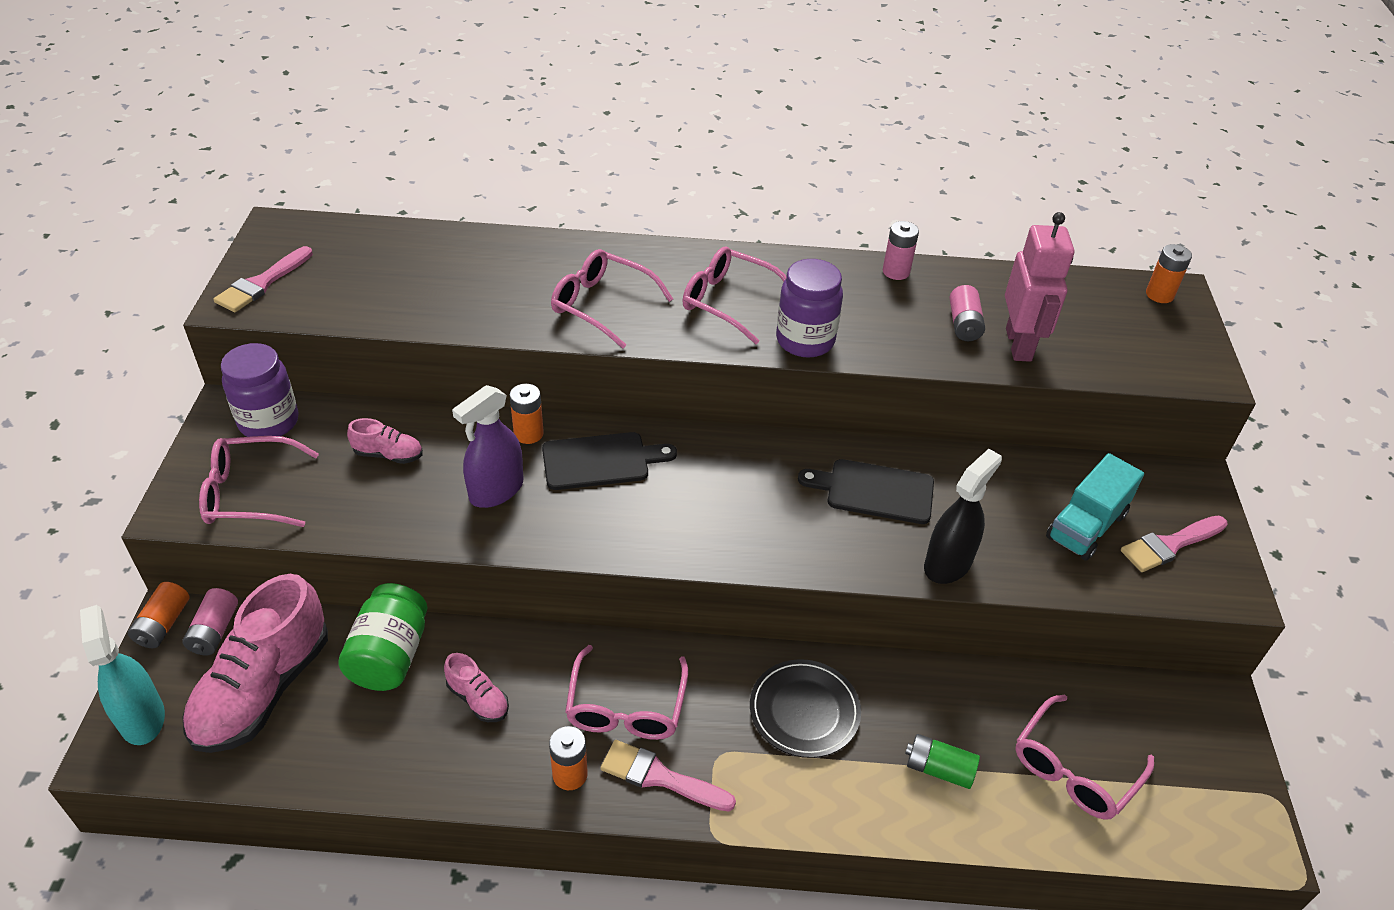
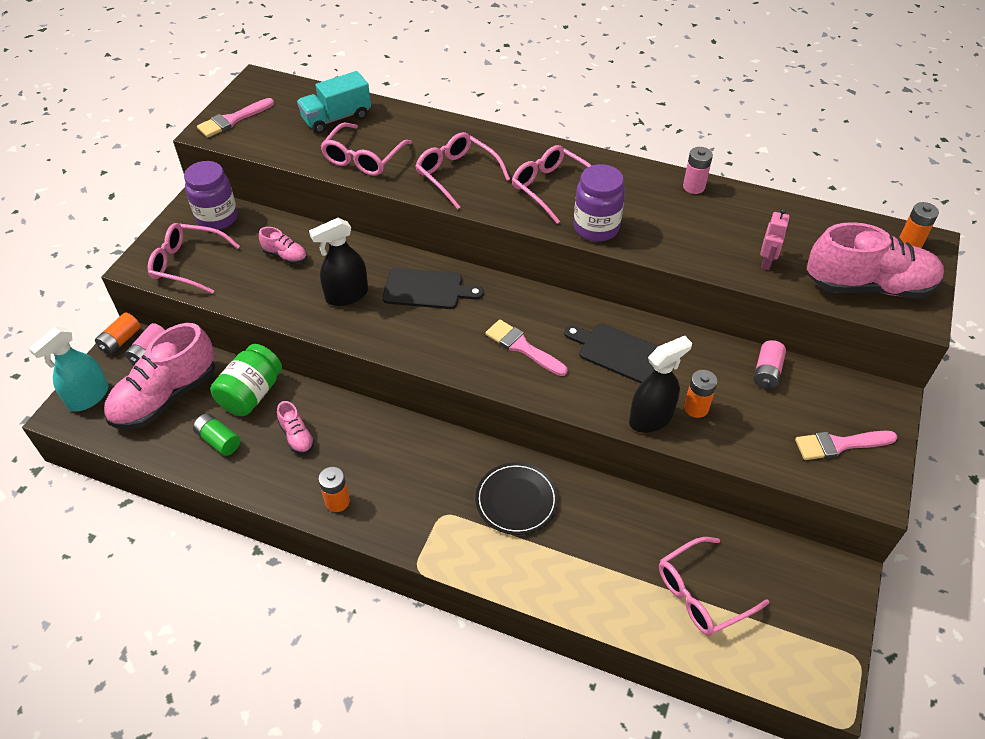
camera: 20 degrees right, 5 degrees up
(142, 718) = (88, 397): turquoise spray bottle -> turquoise spray bottle turned 135 degrees counterclockwise
(496, 490) = (347, 295): purple spray bottle -> black spray bottle
(528, 434) = (385, 260): orange battery -> orange battery (696, 408)
(626, 707) = (392, 466): pink glasses -> pink glasses (363, 158)
(660, 777) = (396, 519): pink brush -> pink brush (522, 347)
(939, 769) = (597, 566): green battery -> green battery (219, 440)
(964, 324) = (729, 238): pink battery -> pink battery (767, 372)
(1019, 345) = (766, 262): pink robot -> pink robot, size x0.55
(1086, 526) = (776, 415): turquoise truck -> turquoise truck (336, 118)
(1141, 352) = (868, 286): none -> pink shoe

